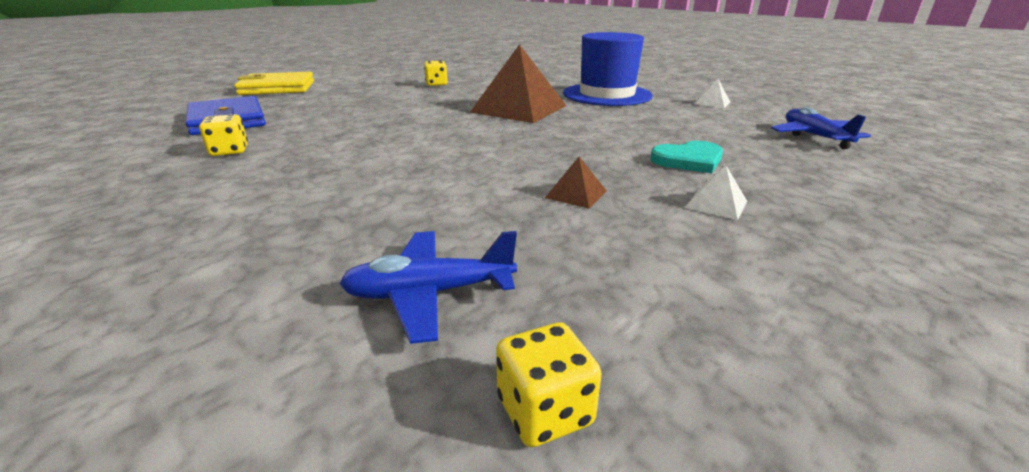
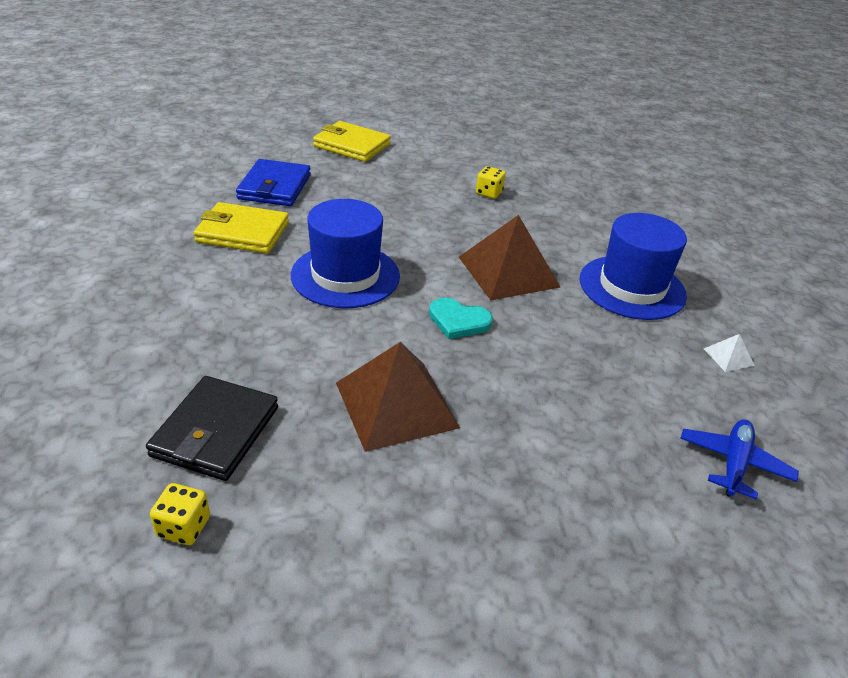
camera: 35 degrees right, 10 degrees up
(229, 151) = (243, 232): yellow dice -> yellow wallet
(389, 144) = (345, 275): none -> blue hat
(429, 293) = (216, 431): blue plane -> black wallet
(576, 194) = (396, 404): brown pyramid -> brown pyramid, size x2.42
(688, 160) = (543, 420): turquoise heart -> turquoise heart (458, 321)
(716, 204) = (477, 475): white pyramid -> none

